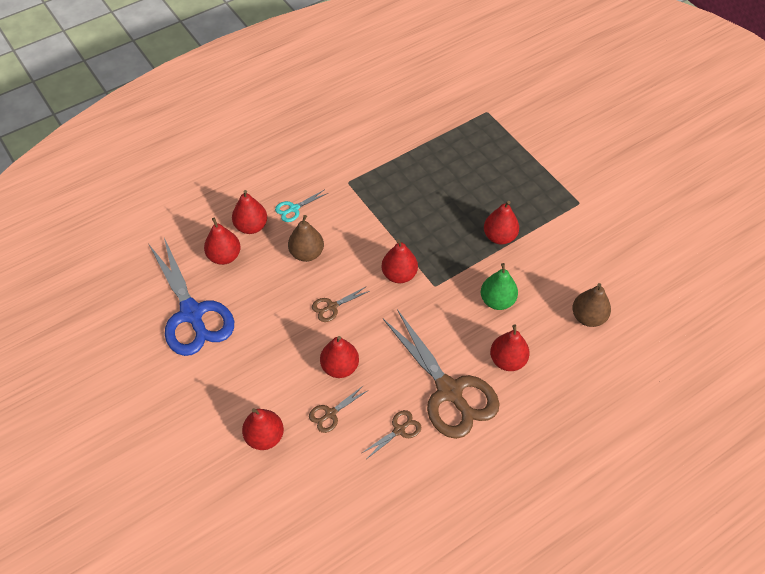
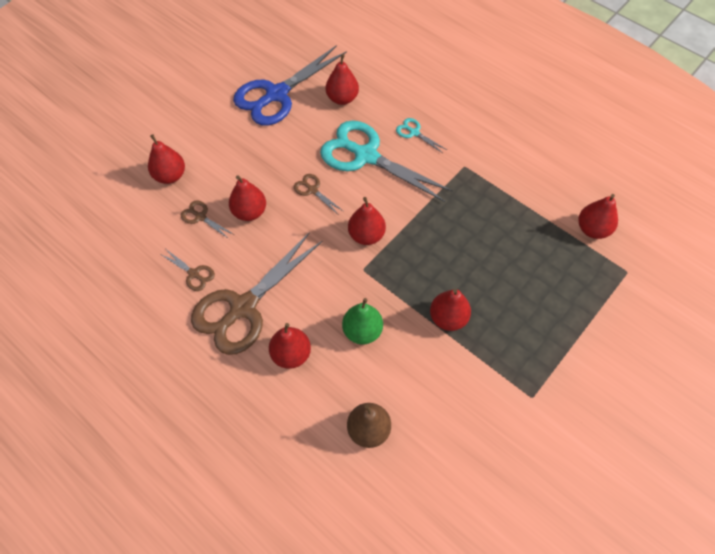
camera: 75 degrees right, 5 degrees up
(251, 226) = (381, 107): red pear -> red pear (592, 229)
(307, 253) = (366, 156): brown pear -> turquoise scissors

